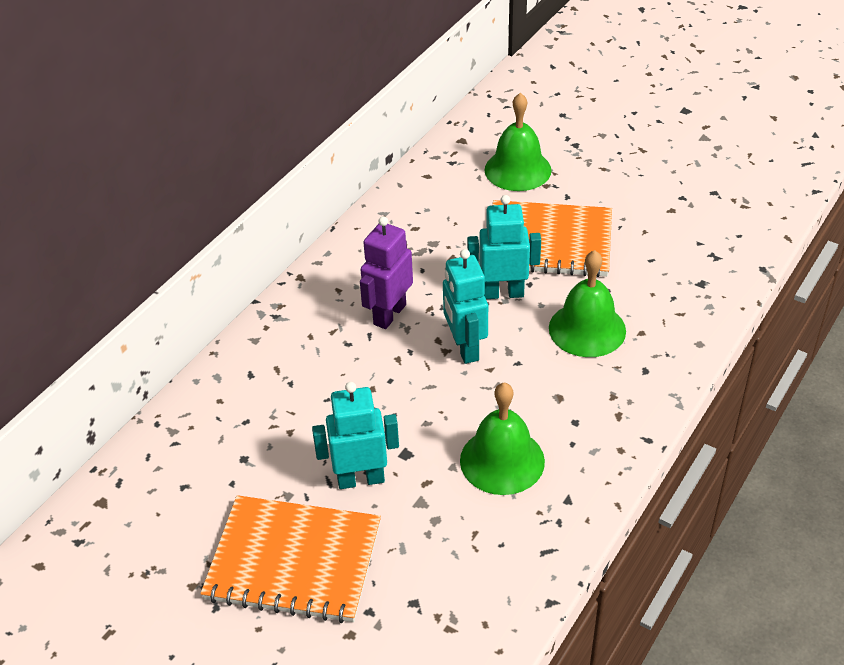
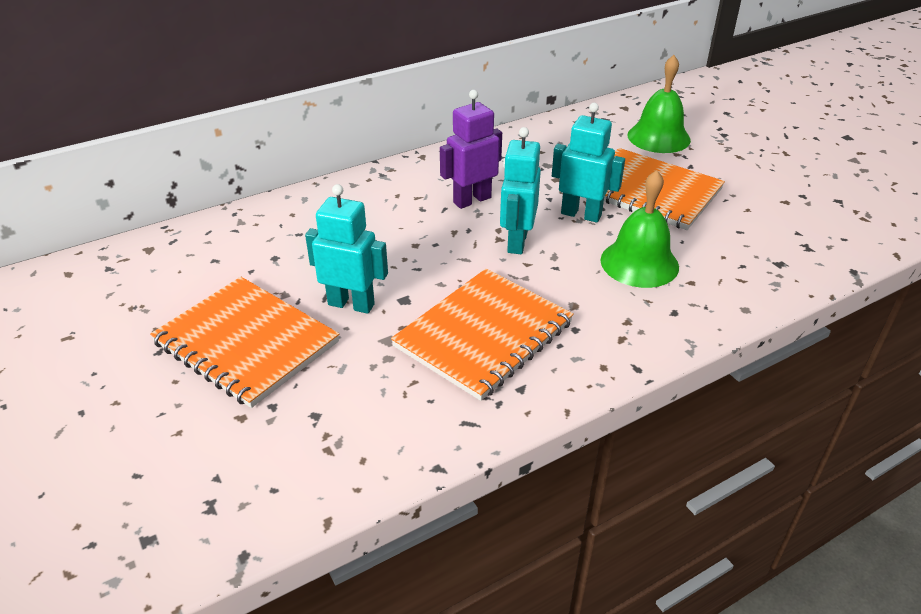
camera: 25 degrees right, 5 degrees down
(502, 460) = (483, 334): green bell -> orange notebook

